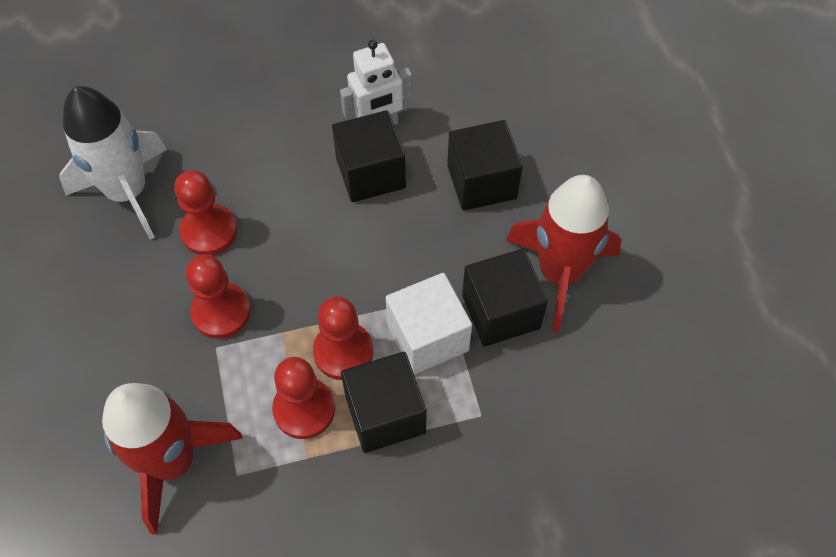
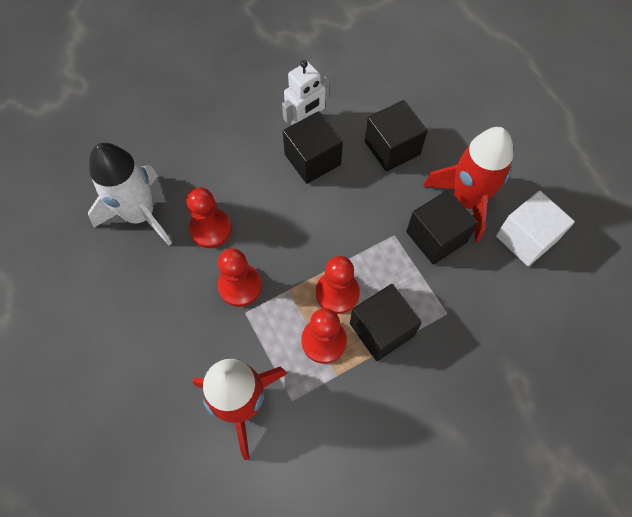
camera: 15 degrees left, 5 degrees up
(427, 337) = (392, 267): white cube -> white cube (526, 238)

